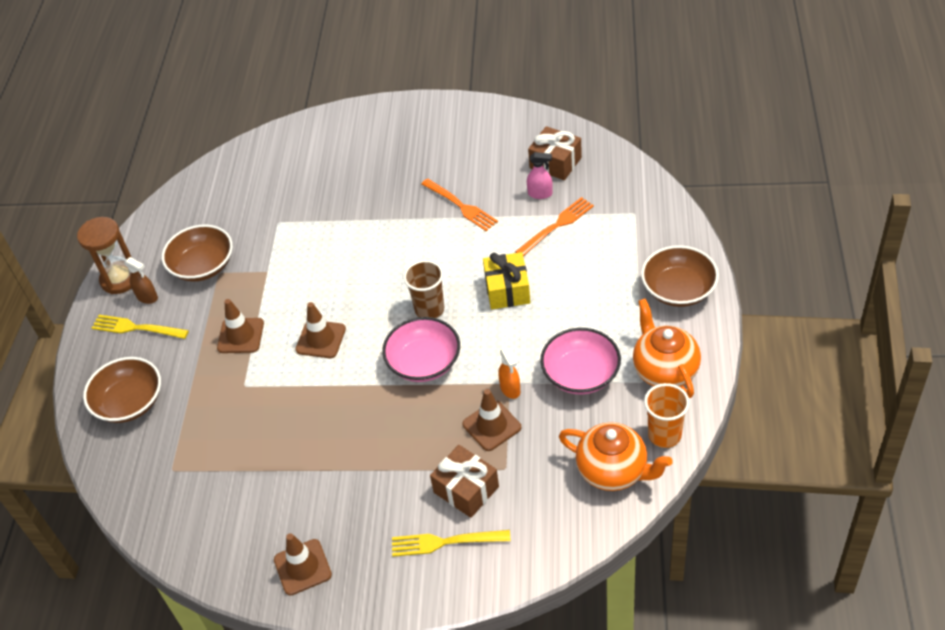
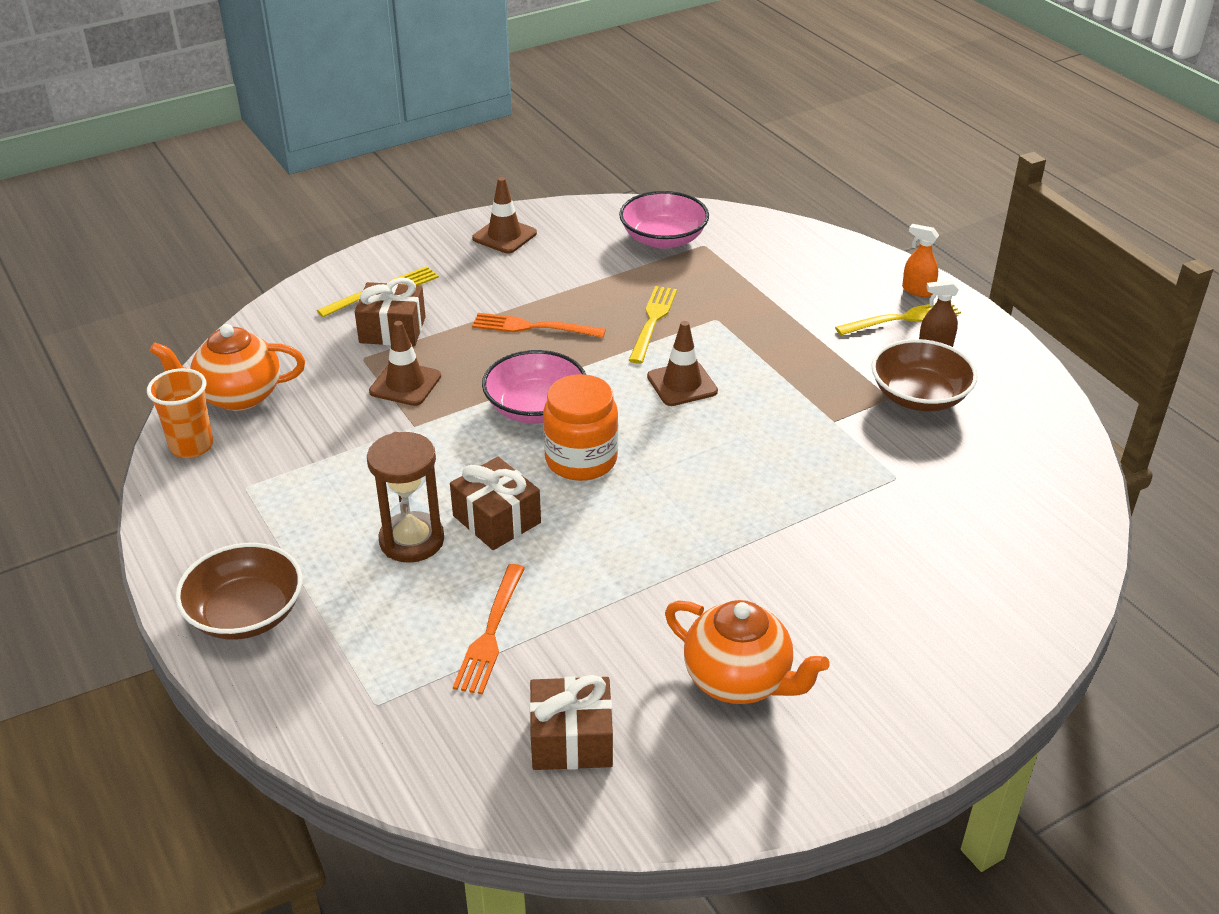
camera: 140 degrees right, 10 degrees down
(120, 279) = (993, 349): brown hourglass -> brown hourglass (412, 540)
(129, 402) = (815, 268): brown bowl -> none
(240, 336) = (778, 354): brown traffic cone -> none
(285, 405) = (652, 321): none -> yellow fork
(429, 309) = (581, 460): brown cup -> orange jar
(461, 206) = (663, 602): orange fork -> orange fork (532, 327)
(507, 290) = (496, 519): yellow gift -> brown gift
(510, 389) = (409, 421): orange spray bottle -> orange spray bottle (917, 290)
(540, 194) = (555, 673): pink spray bottle -> none
(581, 374) = (330, 466): pink bowl -> pink bowl (663, 239)
(664, 370) = (221, 509): orange teapot -> orange teapot (739, 680)

